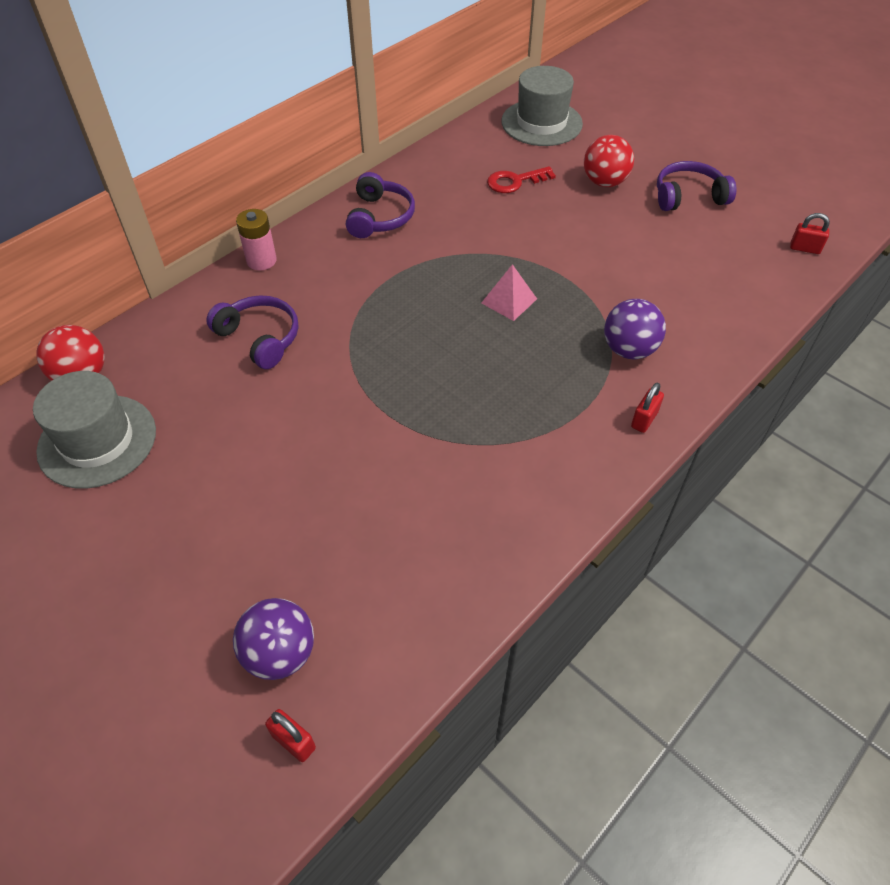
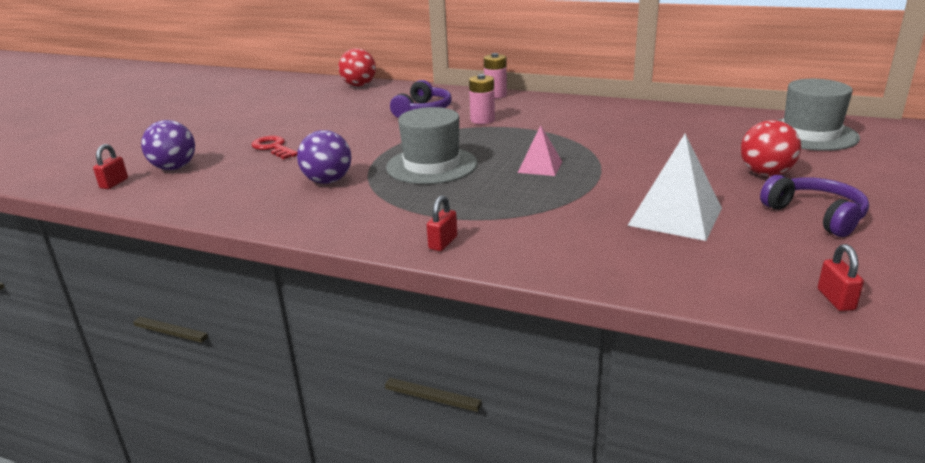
camera: 70 degrees right, 25 degrees down
(97, 441) = (314, 99): grey hat -> grey hat (432, 165)
(341, 298) = (482, 120): none -> pink battery
(379, 217) = (584, 111): purple headphones -> none
(515, 181) = (701, 141): red key -> red key (273, 148)
(629, 349) = (529, 222): purple ball -> purple ball (327, 181)
(644, 419) = (443, 243): red padlock -> red padlock turned 75 degrees counterclockwise
(658, 262) = (675, 216): none -> white pyramid

